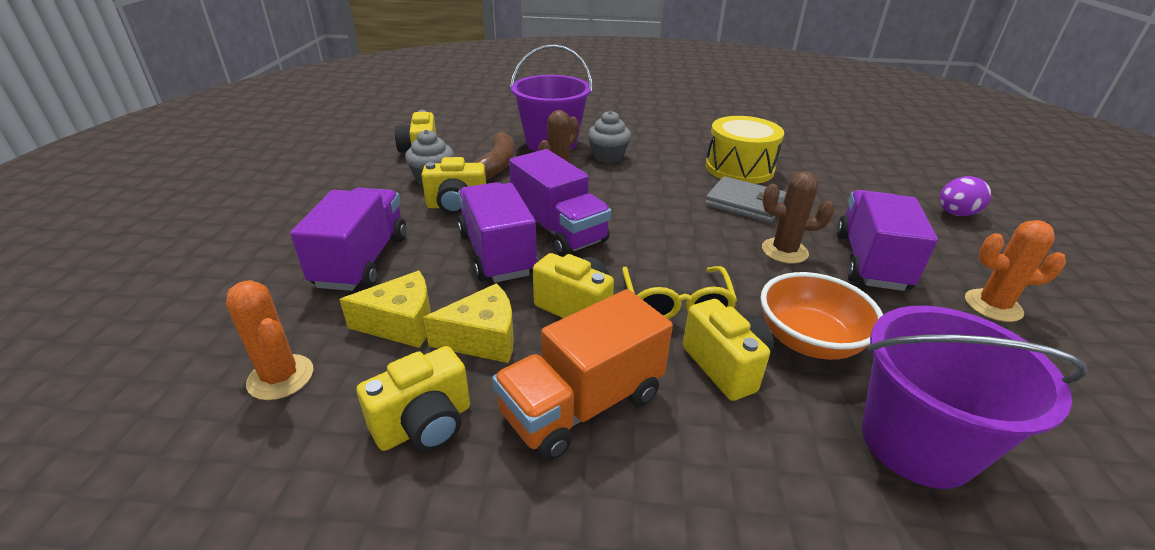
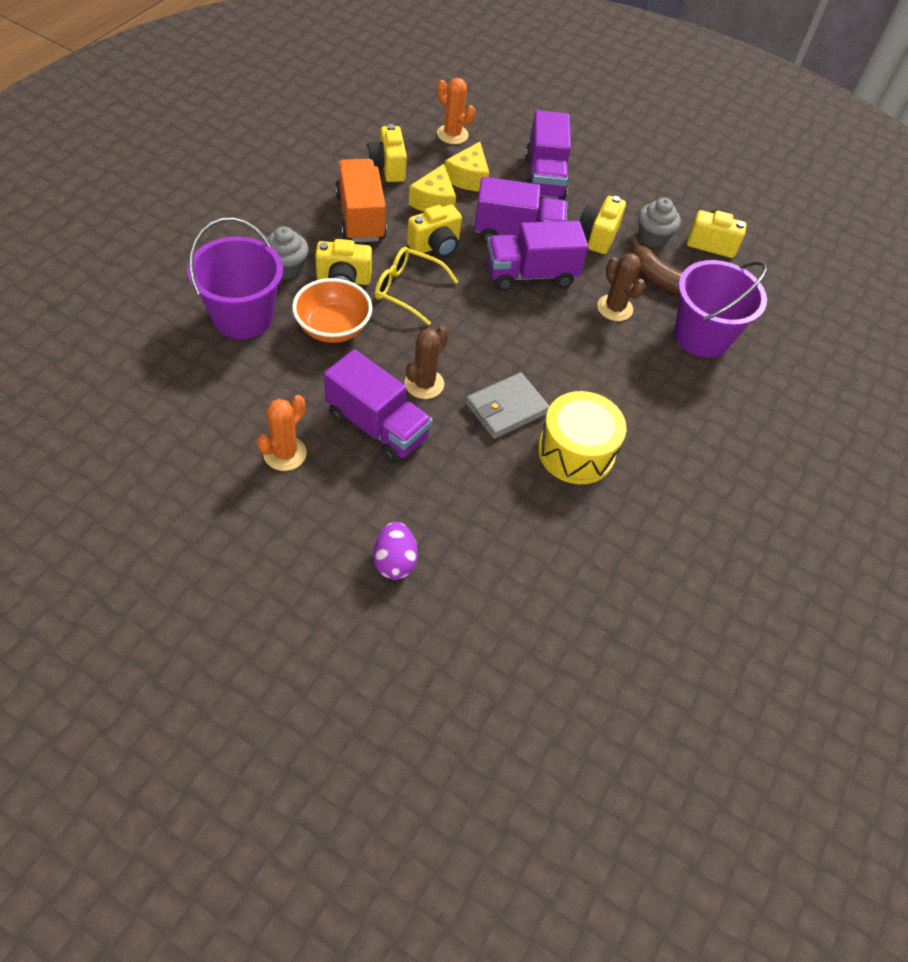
camera: 110 degrees right, 20 degrees up
(281, 377) = (452, 134): orange cactus -> orange cactus turned 60 degrees clockwise
(362, 261) = (544, 177): purple truck -> purple truck turned 60 degrees clockwise
(608, 156) = (650, 363): grey cupcake -> grey cupcake (286, 268)

